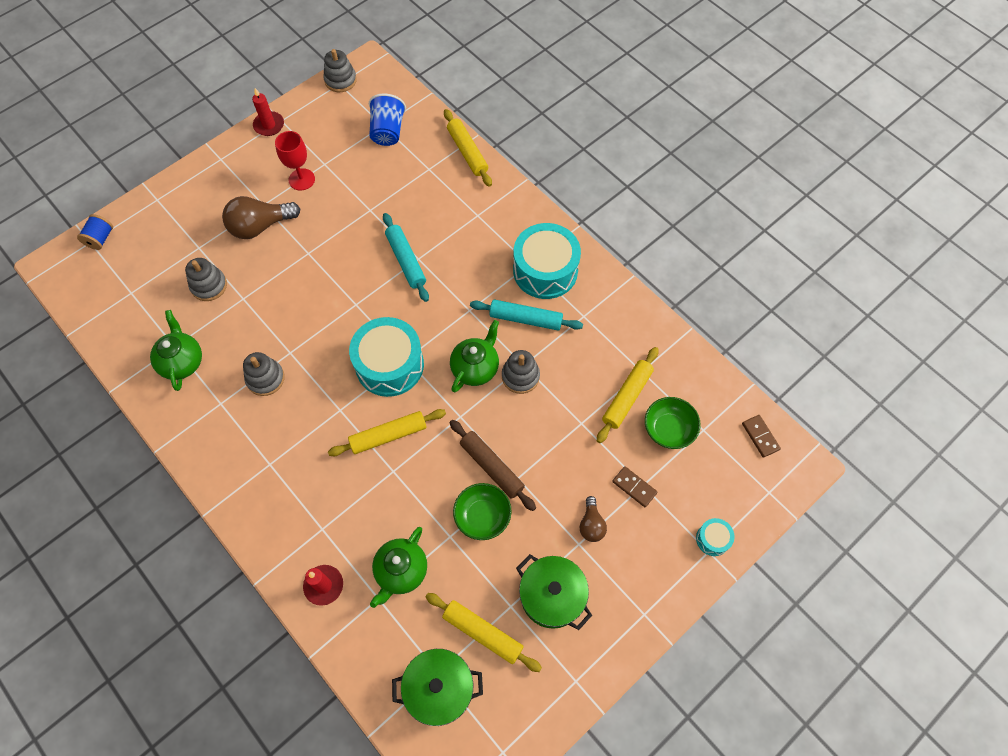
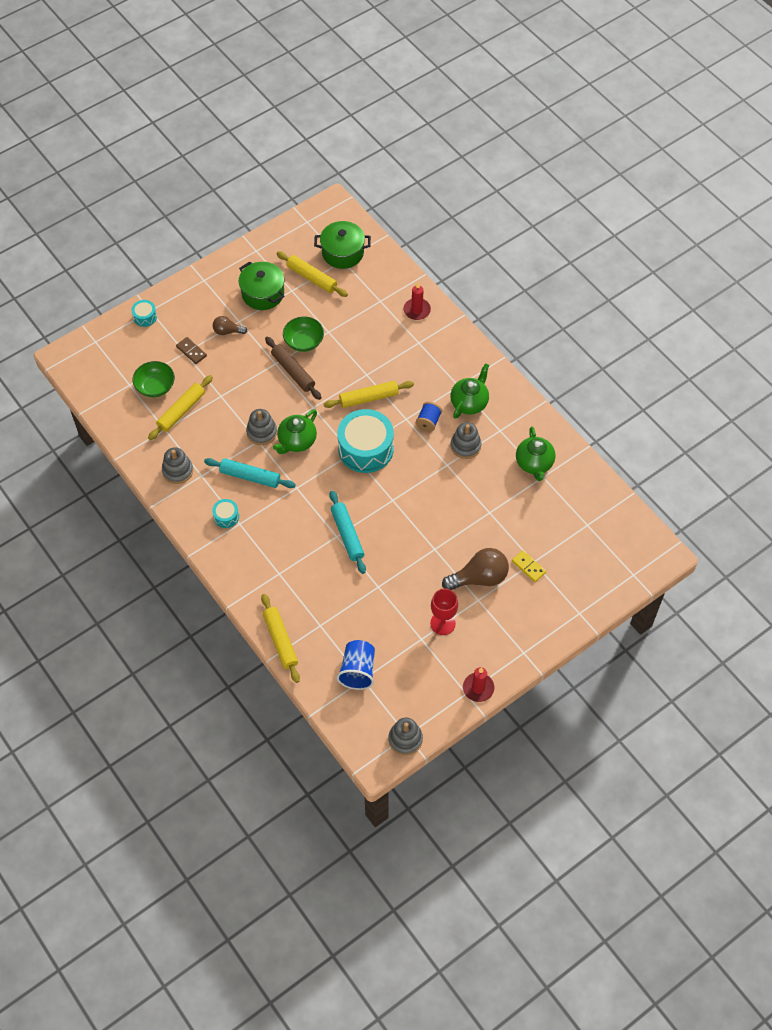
camera: 175 degrees left, 5 degrees down
(100, 238) = (624, 577): blue spool -> blue spool (428, 422)
(205, 241) = (528, 567): none -> yellow domino
(209, 285) = (520, 526): grey stacking toy -> grey stacking toy (178, 471)
(401, 571) = (364, 314): green teapot -> green teapot (469, 402)
(545, 270) = (226, 516): turquoise drum -> turquoise drum, size x0.45
(591, 524) = (227, 331): brown light bulb -> brown light bulb turned 90 degrees counterclockwise
(760, 436) = (88, 377): brown domino -> none

